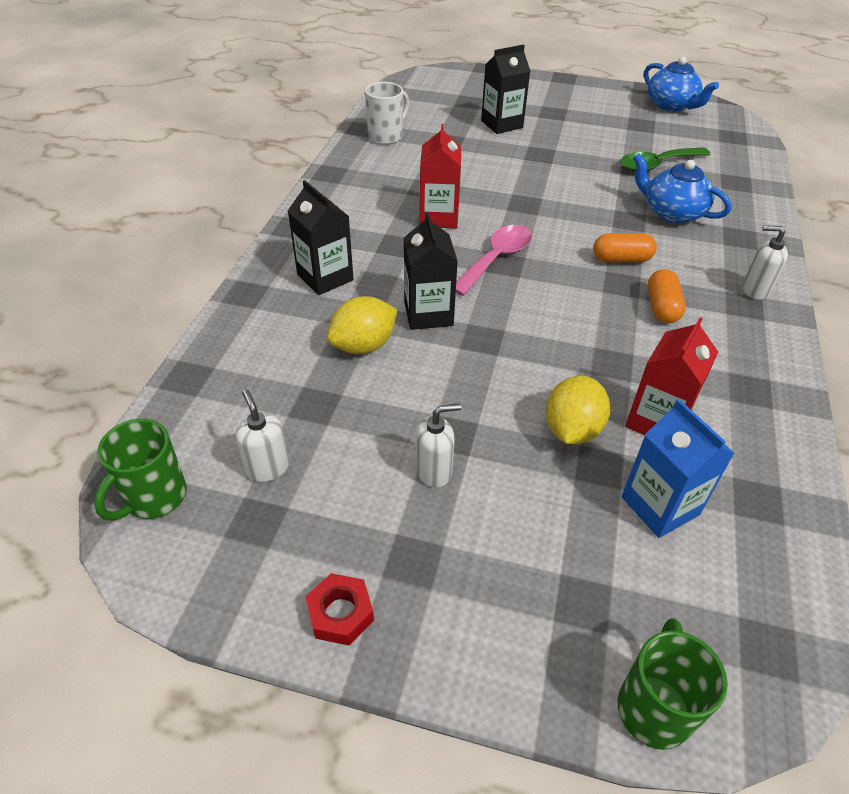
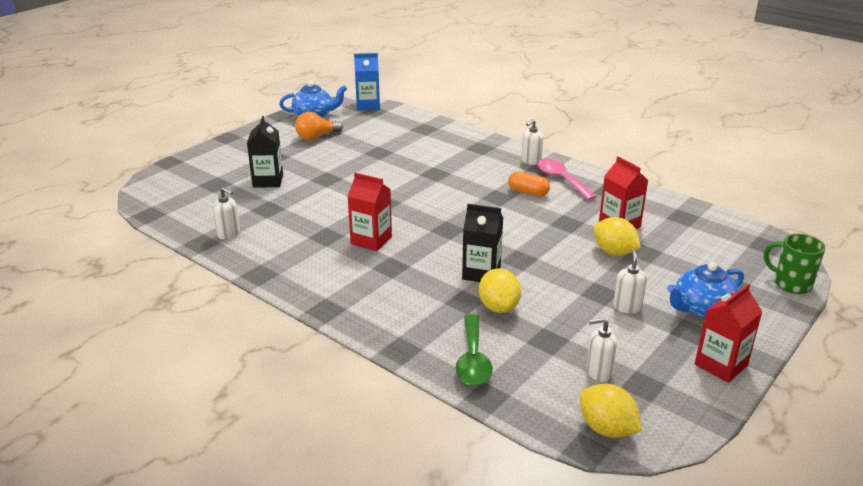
camera: 65 degrees left, 15 degrees down
(154, 498) = (607, 429): green mug -> yellow lemon
(325, 277) = (408, 307): black carton -> none
(340, 613) = (721, 365): red nut -> red carton
(386, 136) = (229, 234): white mug -> white soap dispenser
(496, 259) = (440, 231): pink spoon -> pink spoon (561, 179)
(621, 259) = (473, 189): orange capsule -> none
(624, 121) = (316, 137): none -> orange light bulb
(656, 165) = (382, 145): green spoon -> green spoon (473, 360)
(660, 506) = (678, 244): blue carton -> blue carton (368, 105)
(672, 212) = (439, 158): blue teapot -> blue teapot (701, 308)

